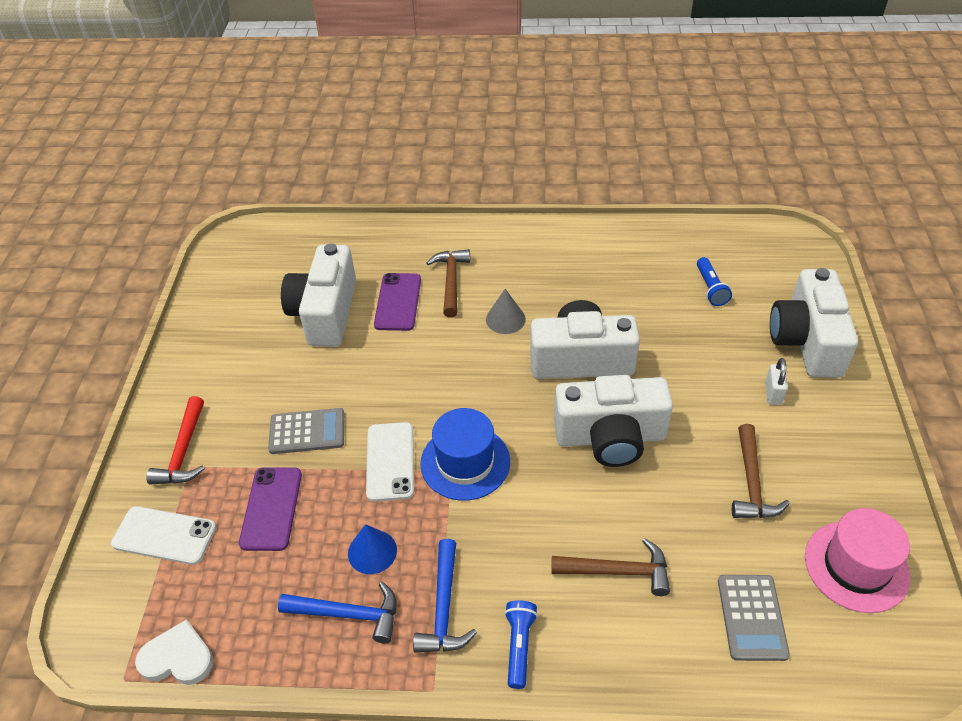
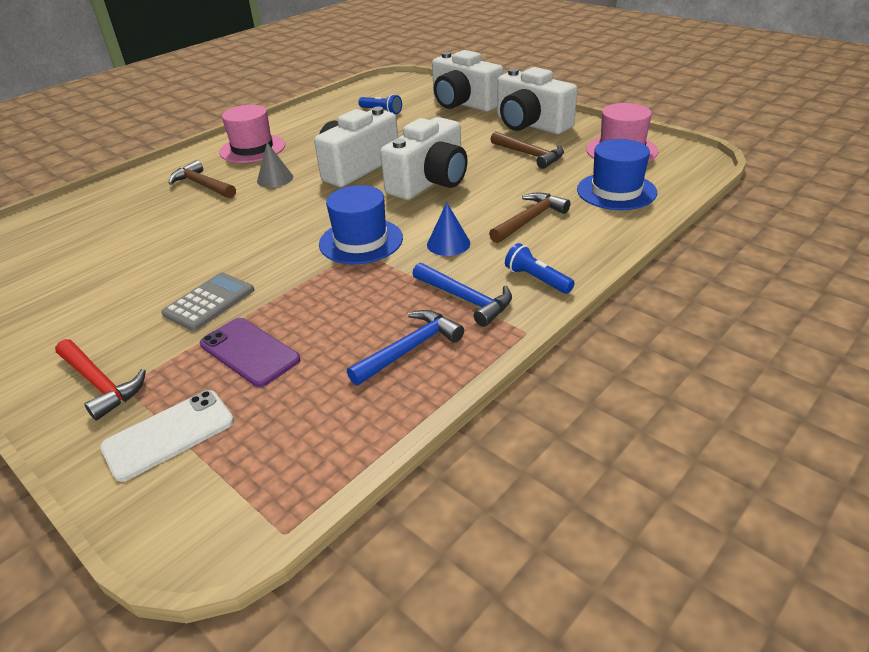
camera: 50 degrees left, 10 degrees down
(178, 658) = (314, 477): white heart -> none
(325, 313) = (116, 247): white camera -> white camera (530, 124)
(372, 551) = (371, 314): blue cone -> blue cone (448, 244)
(390, 461) = (306, 272): white phone -> none
(398, 302) = (174, 212): purple phone -> none
(539, 259) = (252, 149): none -> pink hat
(752, 617) = (616, 191): grey calculator -> blue hat
(773, 393) = (481, 125): white padlock -> none

